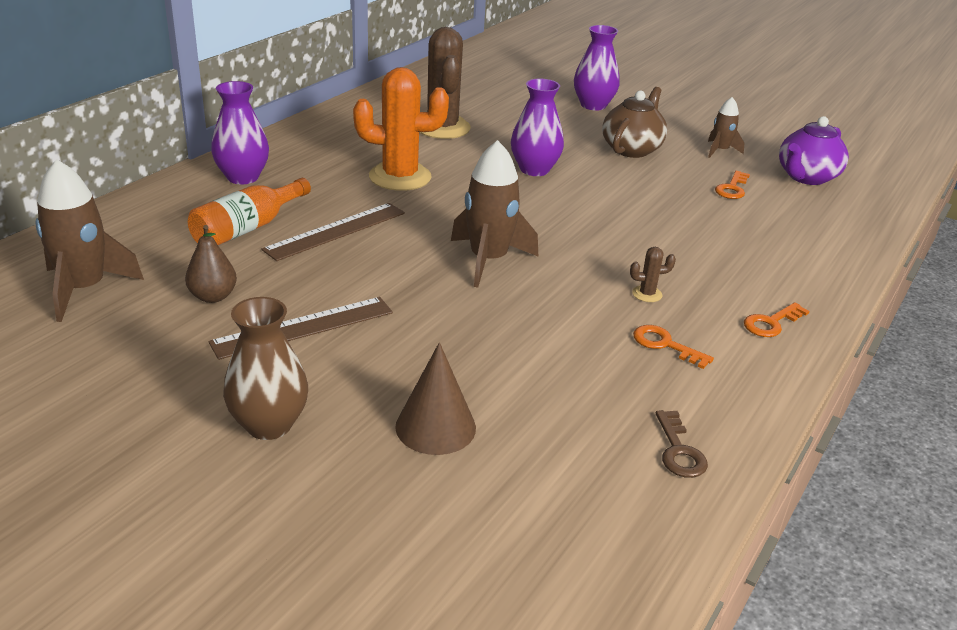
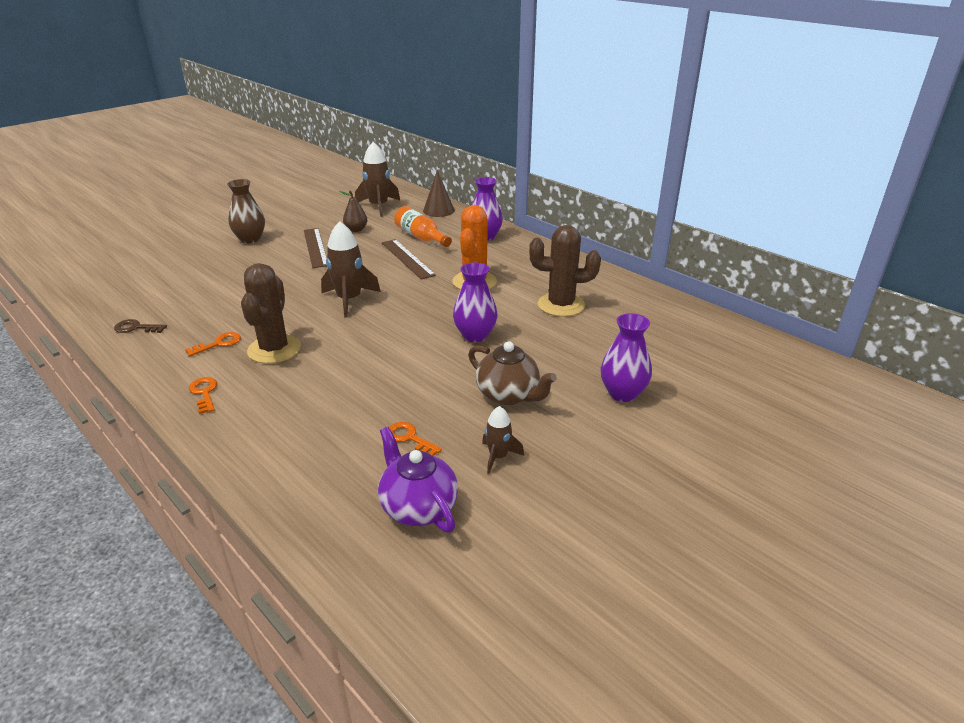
camera: 105 degrees right, 0 degrees up
(435, 427) = (215, 271): brown cone -> brown cone (438, 210)
(647, 294) = (274, 349): brown cactus -> brown cactus, size x2.48

